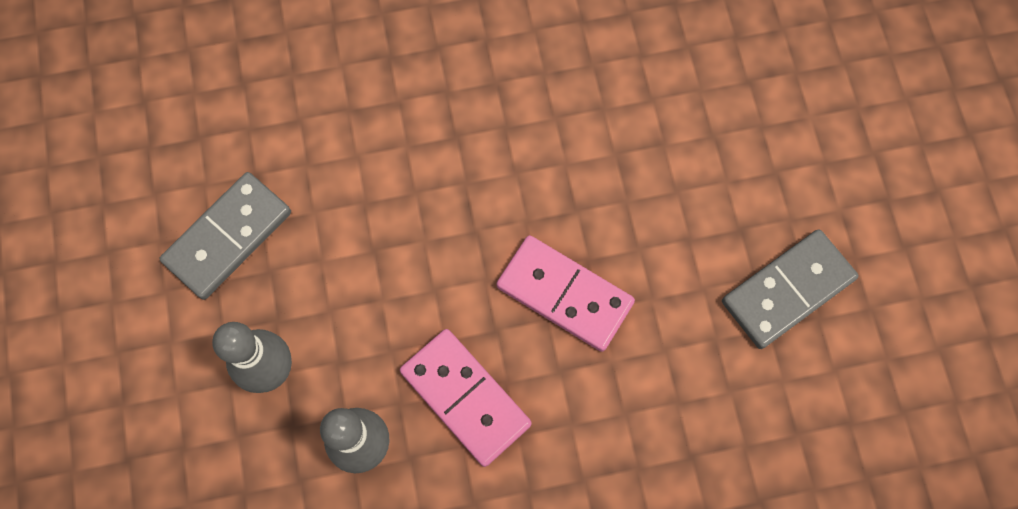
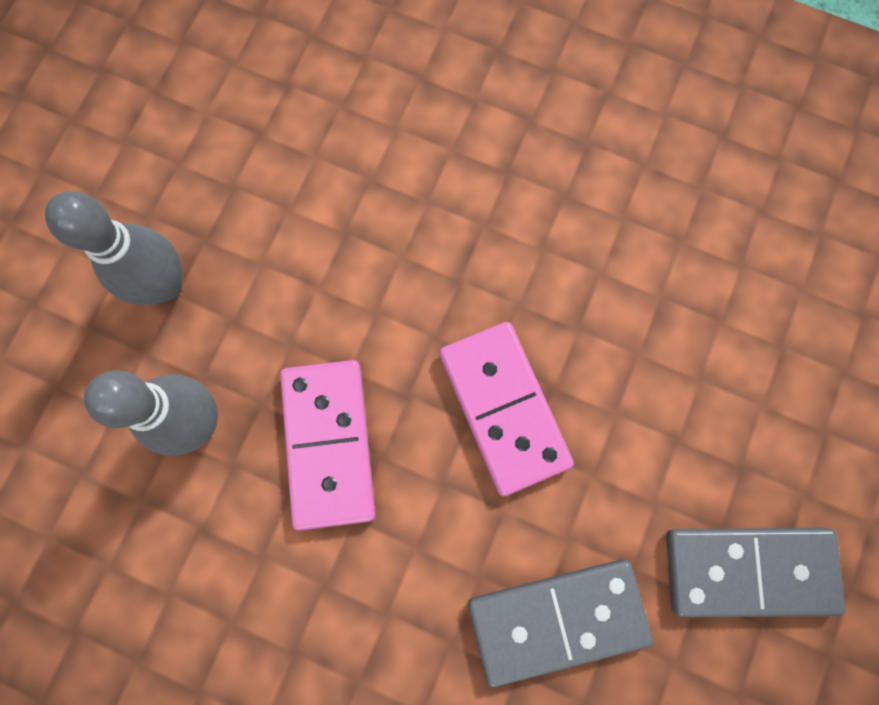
camera: 35 degrees right, 5 degrees up
(228, 237) = (217, 128): grey domino -> grey domino (557, 619)

